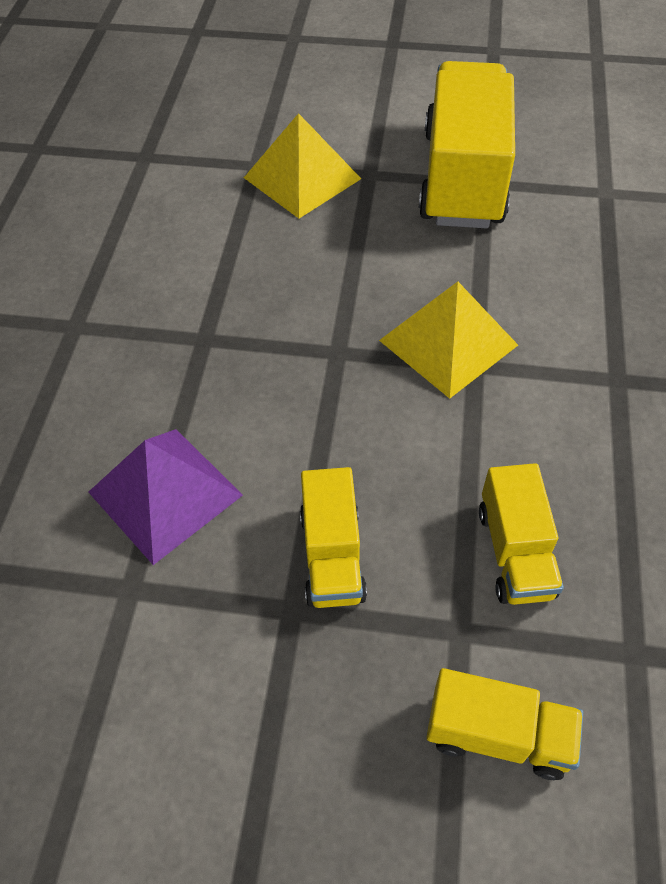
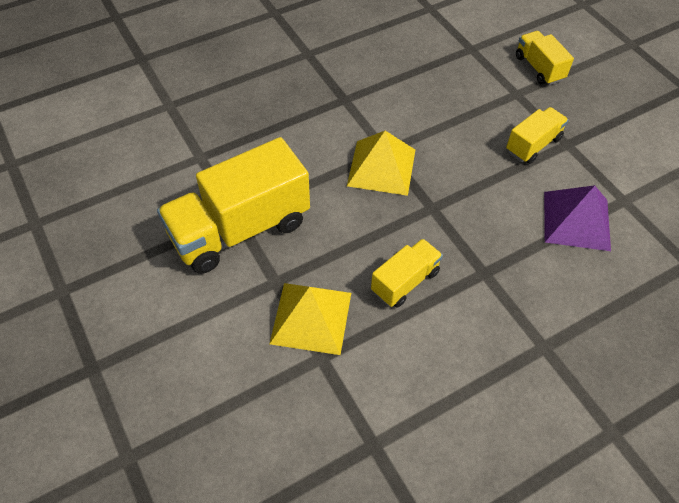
camera: 130 degrees left, 0 degrees up
(515, 552) = (468, 93): yellow truck -> yellow truck (405, 281)

